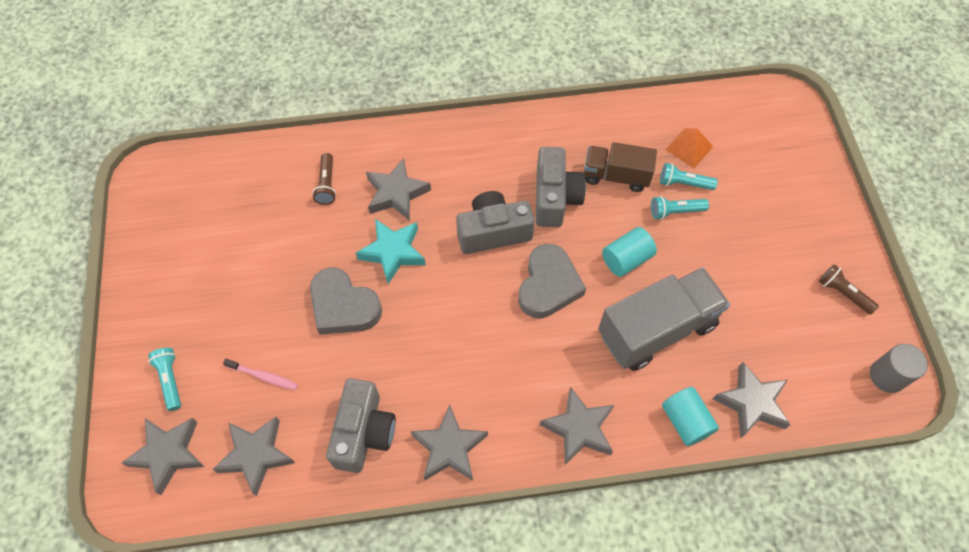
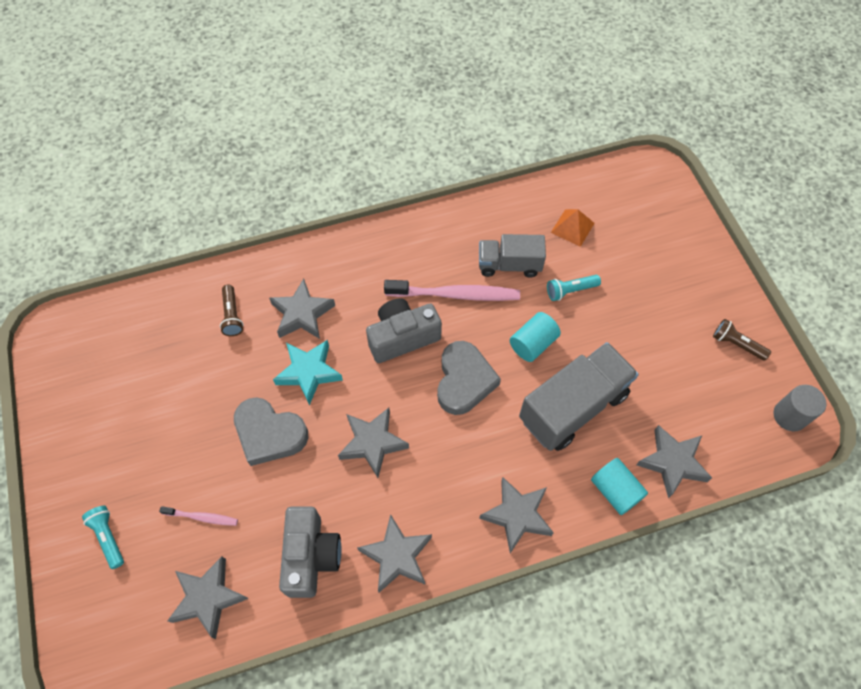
camera: 10 degrees left, 0 degrees up
(168, 454) = (119, 612): grey star -> grey star (372, 443)
(555, 197) = (455, 294): grey camera -> pink toothbrush
(616, 176) = (509, 265): brown truck -> grey truck
(684, 183) = (573, 262): turquoise flashlight -> none

